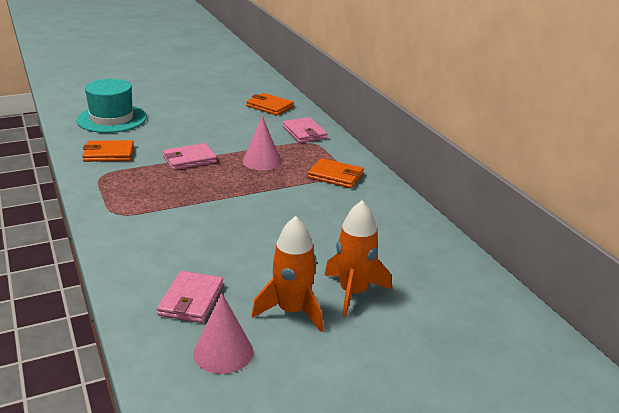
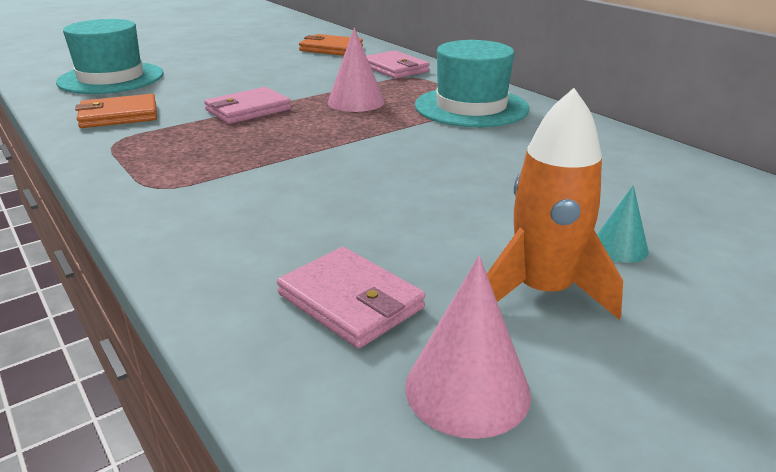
camera: 10 degrees left, 0 degrees up
(191, 300) = (351, 301): pink wallet -> pink wallet turned 45 degrees counterclockwise
(335, 176) = (471, 107): orange wallet -> turquoise hat
(353, 292) = (619, 247): orange rocket -> turquoise cone

